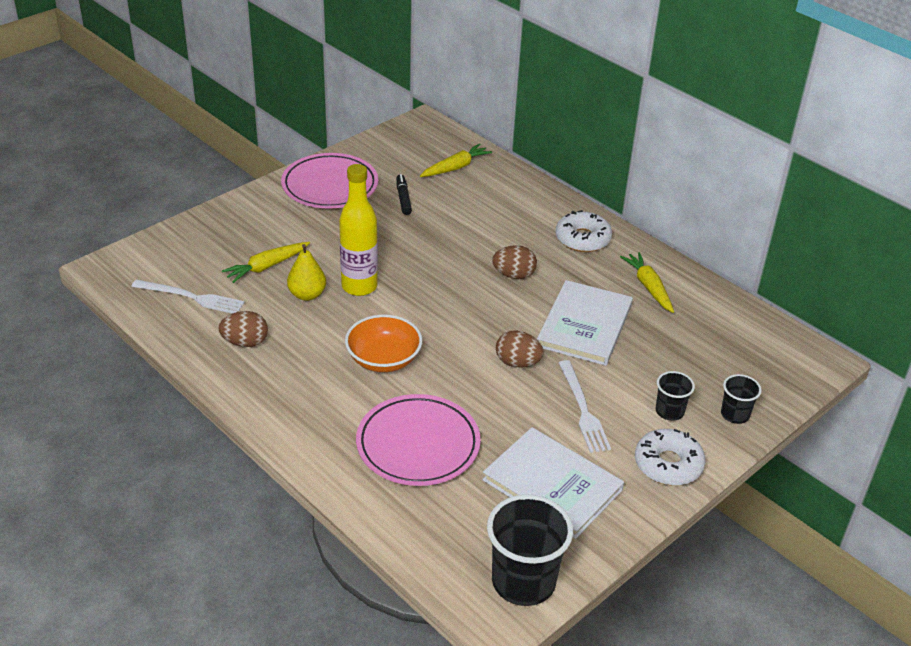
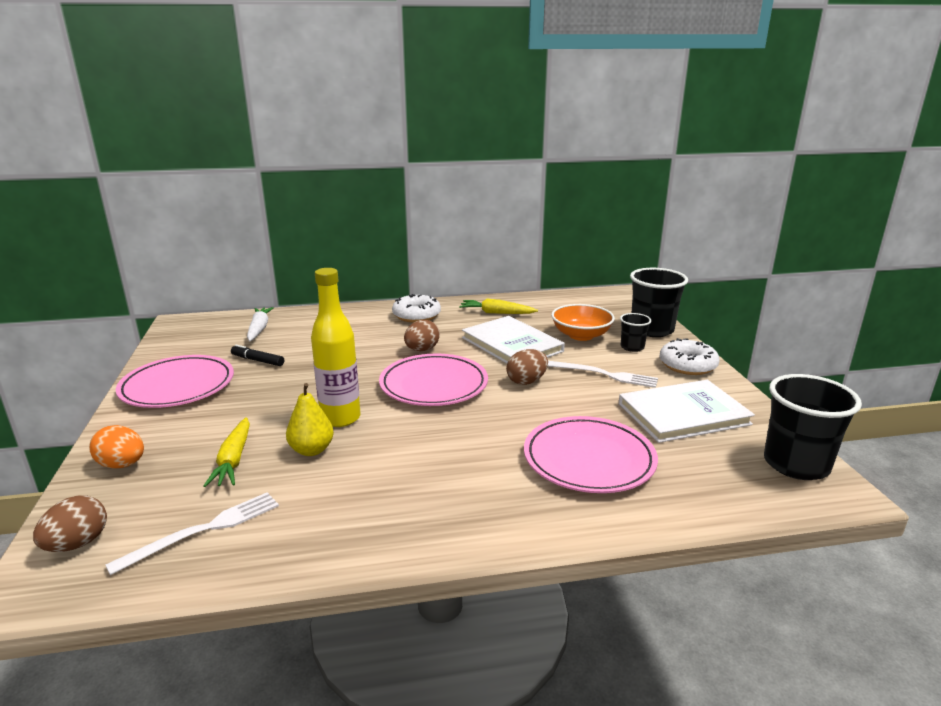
camera: 55 degrees left, 15 degrees down
(224, 225) = (122, 465): none -> orange egg
(245, 342) = (332, 515): brown egg -> brown egg (77, 544)
(383, 359) = (456, 439): orange bowl -> orange bowl (581, 335)
(455, 167) = (259, 329): yellow carrot -> white carrot
(456, 310) = (434, 385): none -> pink plate
(735, 414) = (652, 330): black cup -> black cup, size x1.91

